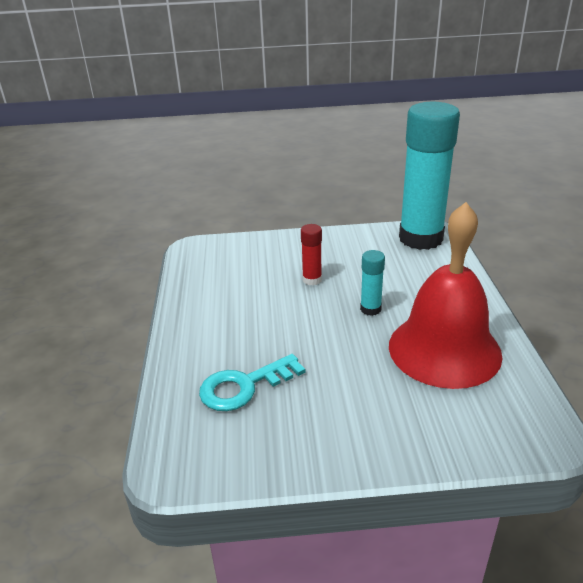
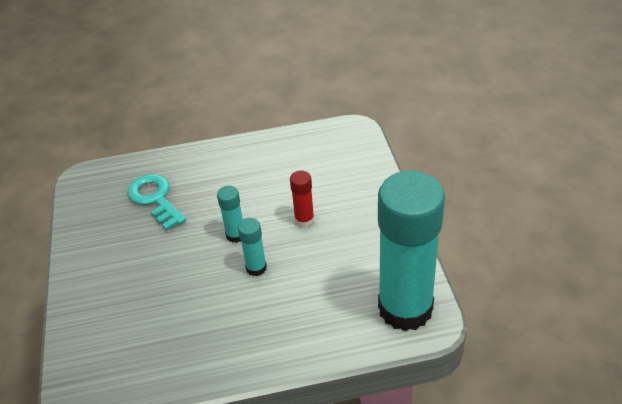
camera: 85 degrees right, 10 degrees up
(322, 322) = (236, 235): none -> turquoise glue stick
(444, 349) = (193, 325): red bell -> none

